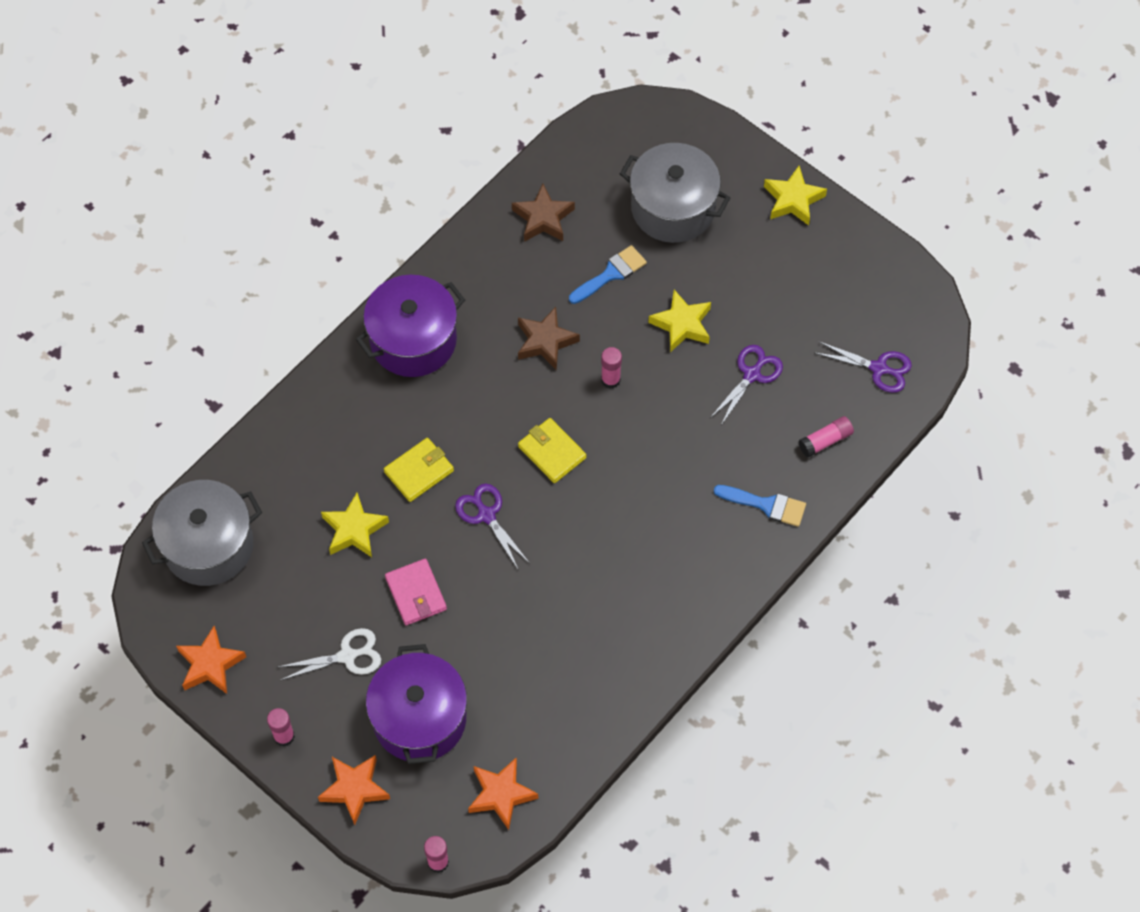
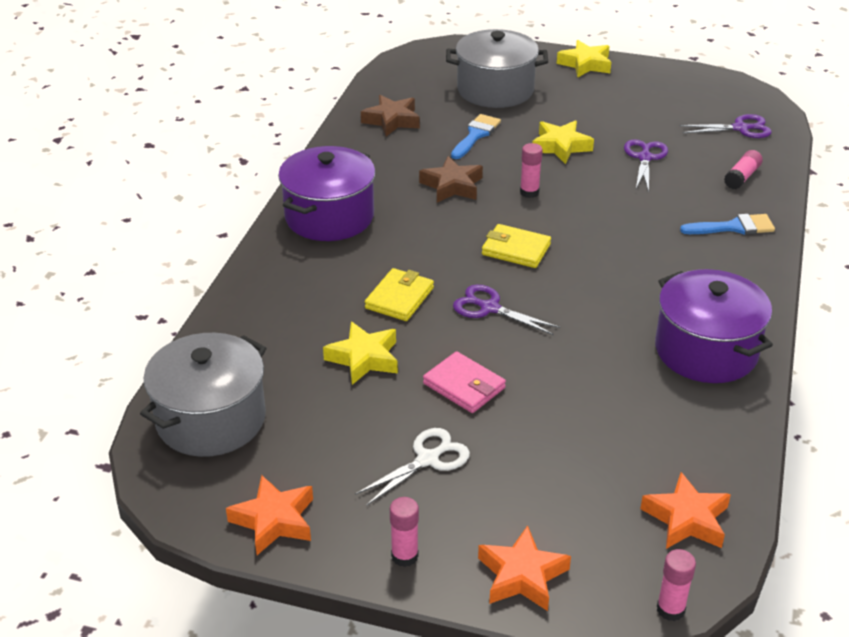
camera: 25 degrees left, 25 degrees down
(419, 718) = (546, 485): purple pot -> purple pot (706, 351)

